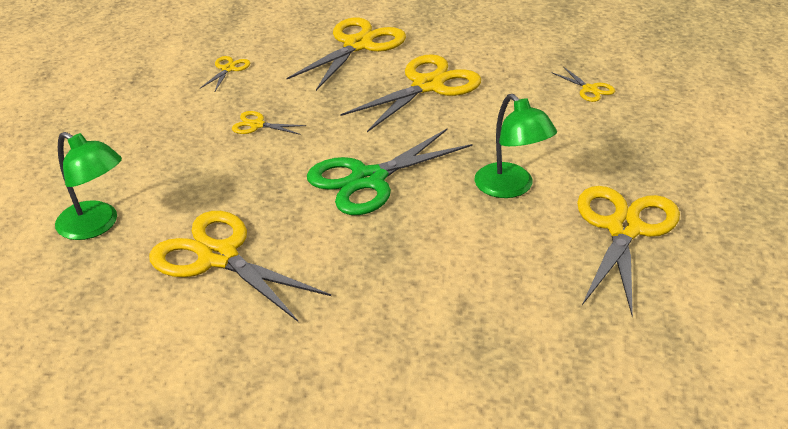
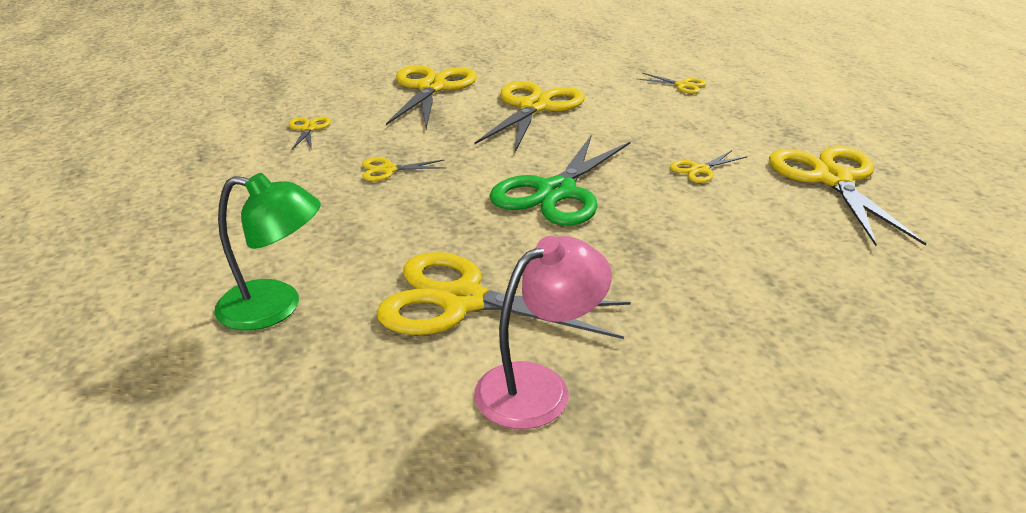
camera: 25 degrees left, 5 degrees down
(214, 338) = (538, 386): none -> pink lamp
(511, 188) = (700, 170): green lamp -> yellow scissors

